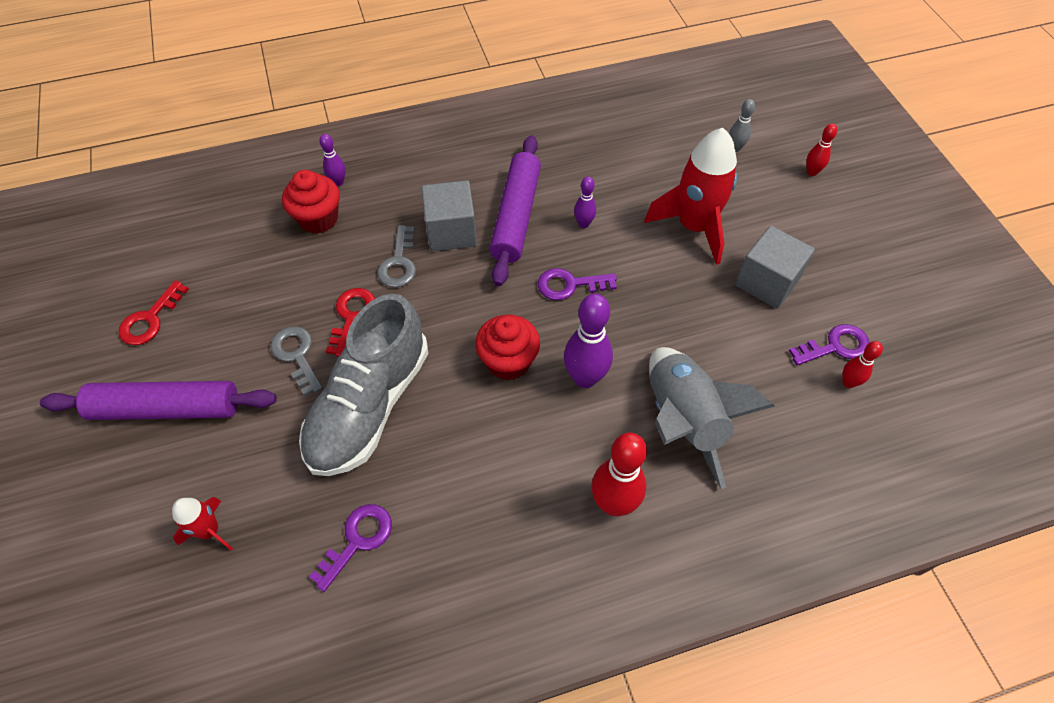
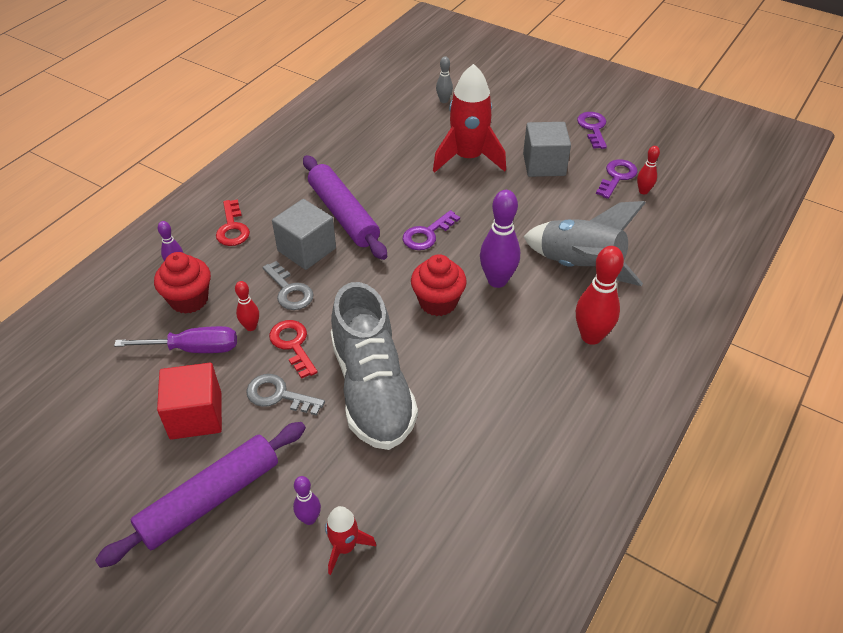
camera: 40 degrees left, 10 degrees down
(150, 319) = (119, 452): red key -> red key (232, 228)
(225, 328) = (196, 415): none -> red cube
(280, 267) = (194, 349): none -> purple screwdriver
(357, 540) = (459, 472): purple key -> purple key (593, 128)
(583, 224) = (395, 194): purple bowling pin -> purple bowling pin (309, 519)
(811, 172) = (504, 91): red bowling pin -> red bowling pin (251, 327)

